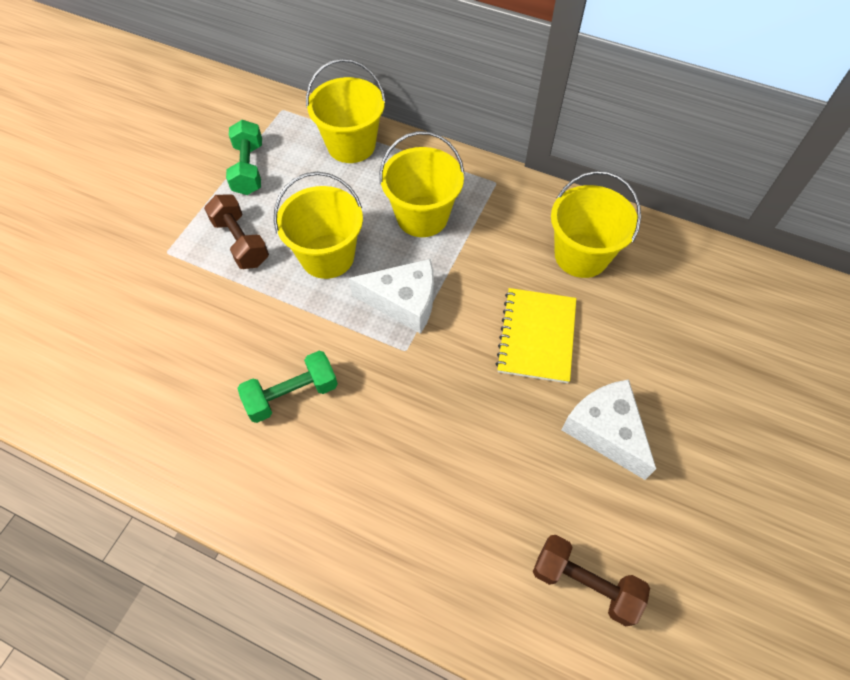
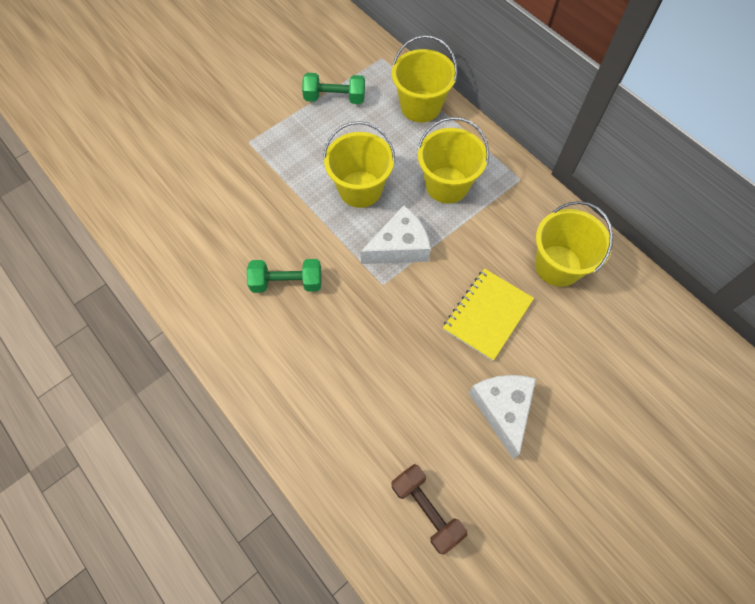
camera: 25 degrees right, 5 degrees up
(240, 242) = (303, 154): brown dumbbell -> none
(248, 169) = (335, 98): green dumbbell -> green dumbbell turned 75 degrees clockwise
(403, 302) = (399, 246): white cheese -> white cheese turned 60 degrees counterclockwise

